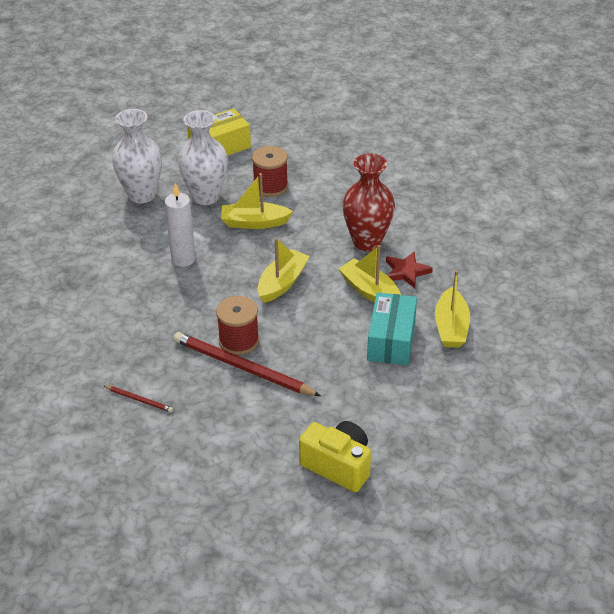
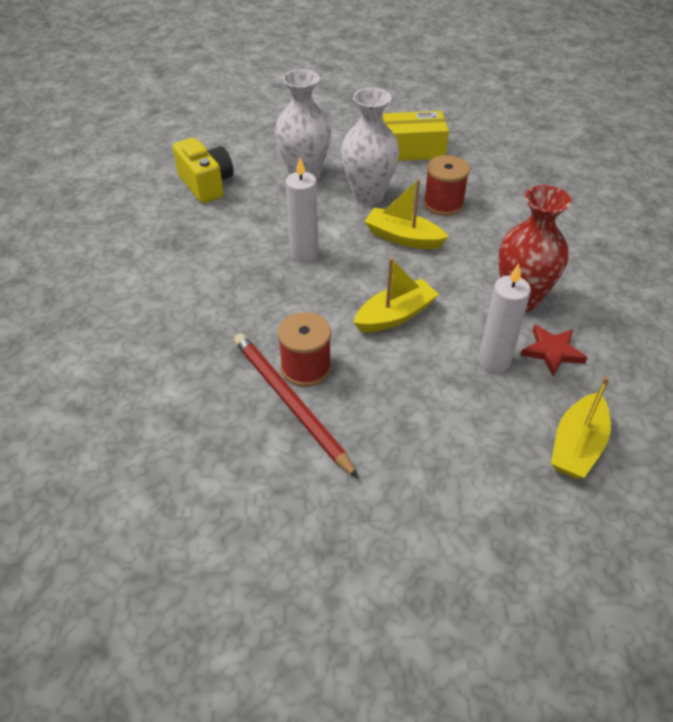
camera: 25 degrees right, 5 degrees up
(139, 400) = (154, 399): red pencil -> none
(338, 466) = (327, 588): yellow camera -> yellow camera (206, 184)
(370, 291) = (494, 361): yellow boat -> white candle
(391, 340) = (489, 435): turquoise box -> none

